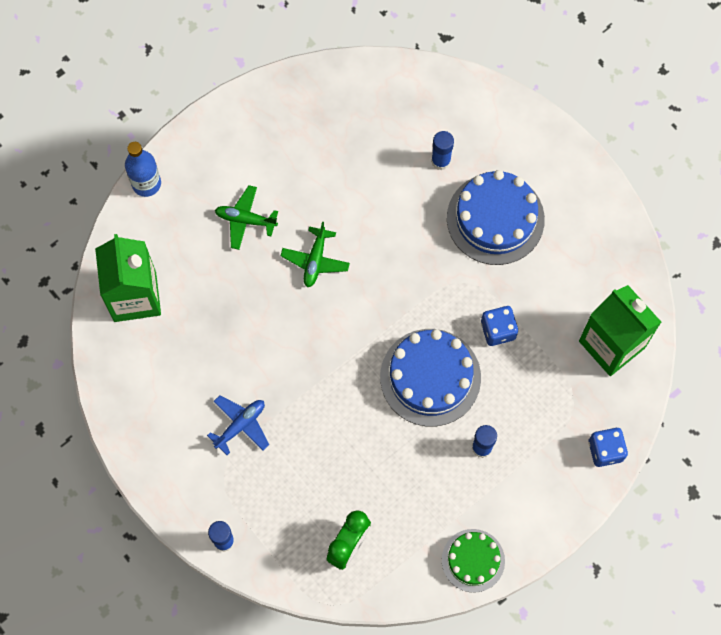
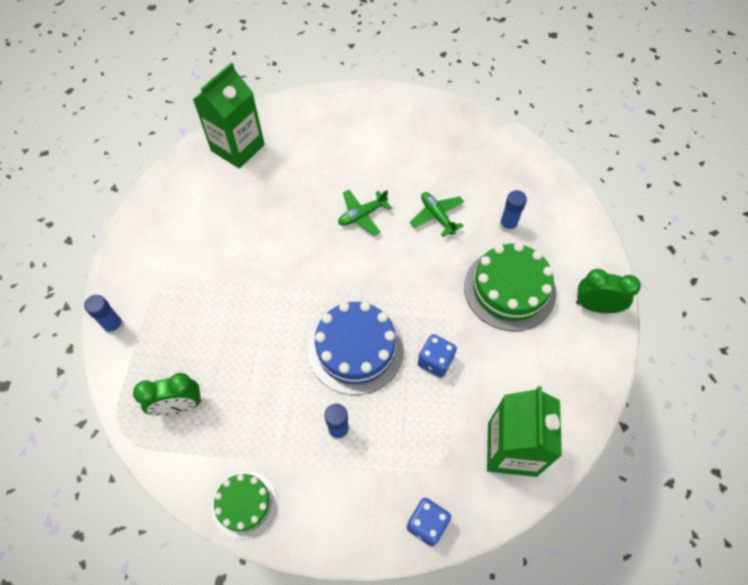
camera: 45 degrees right, 10 degrees down
(146, 183) = (314, 98): blue bottle -> none
(240, 425) = (207, 267): blue plane -> none
(245, 220) = (347, 160): green plane -> green plane (437, 216)
(495, 218) = (509, 289): blue cake -> green cake
(570, 174) = (595, 306): none -> green clock

